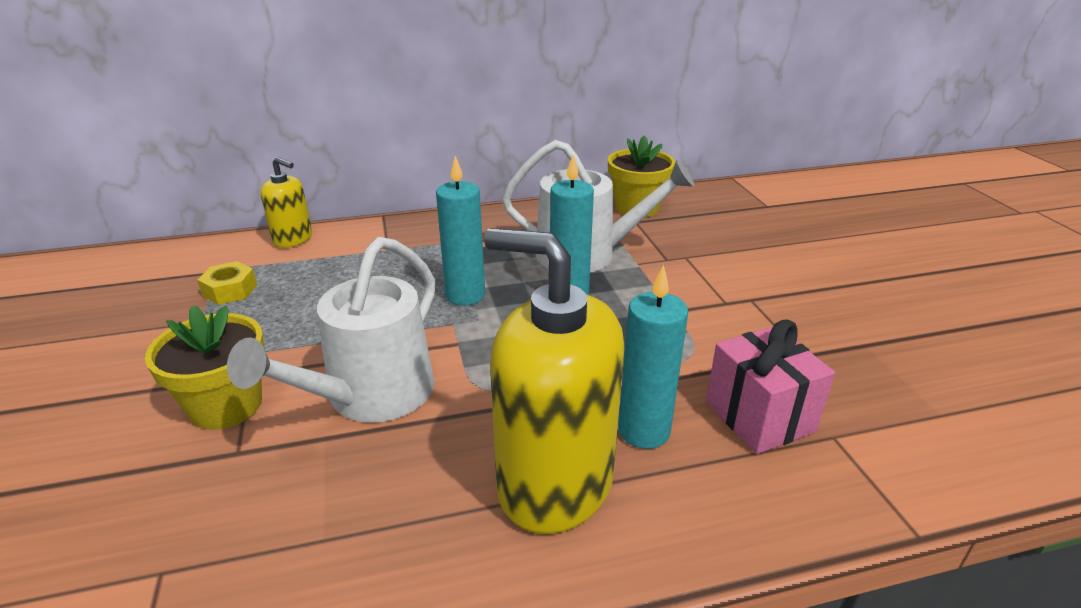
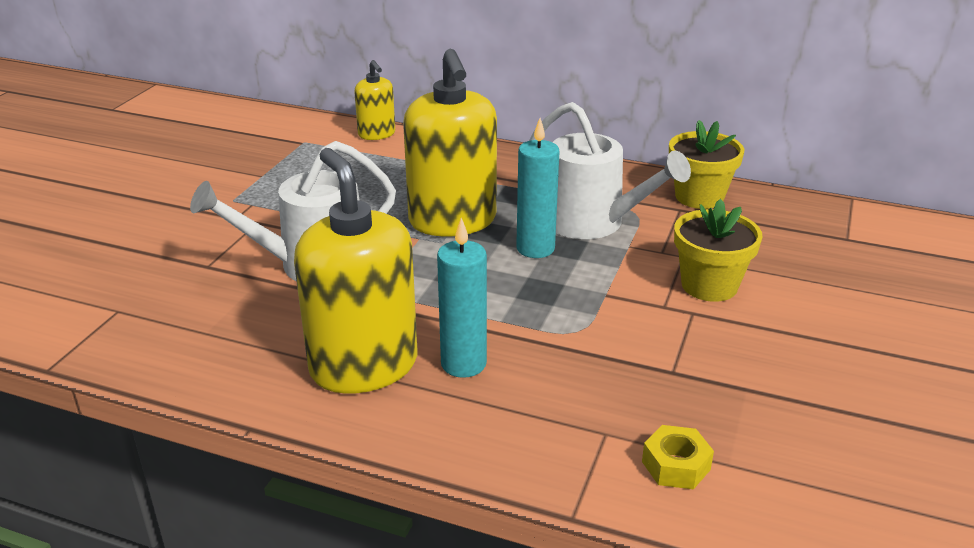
camera: 35 degrees right, 0 degrees up
(226, 406) = (226, 236): yellow flower pot -> yellow flower pot (709, 285)
(230, 290) = (298, 160): yellow nut -> yellow nut (675, 465)
(465, 295) = (452, 221): turquoise candle -> yellow soap dispenser
(759, 416) = (564, 394): pink gift -> none

